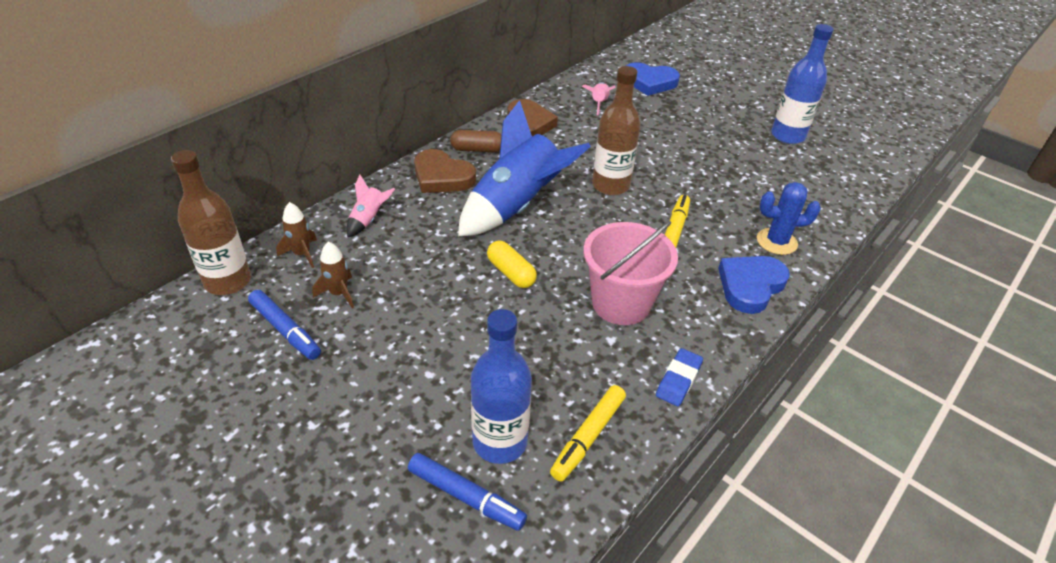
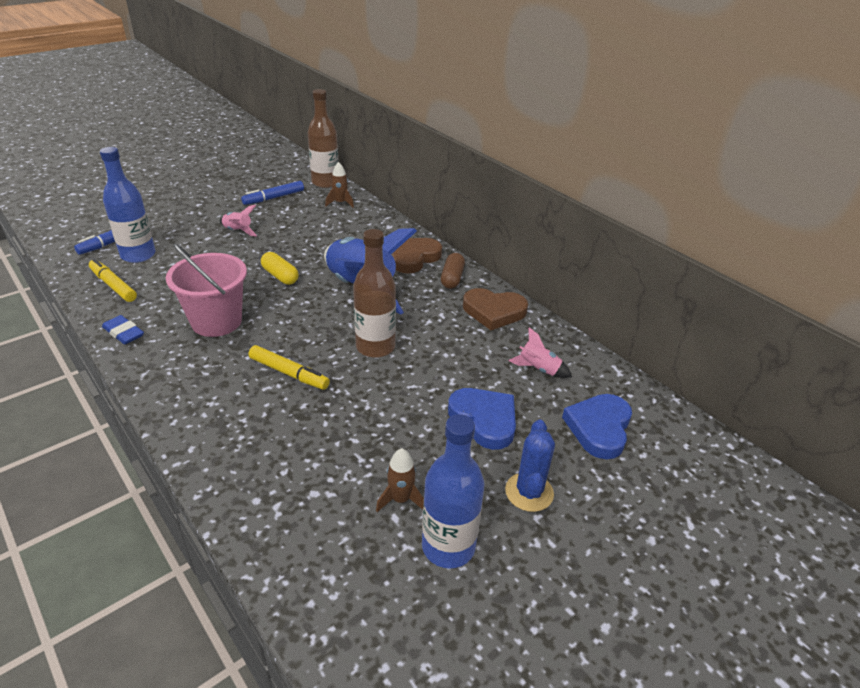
camera: 100 degrees right, 5 degrees down
(339, 293) = (295, 213): brown rocket -> brown rocket (401, 499)
(368, 220) = (368, 225): pink rocket -> pink rocket (238, 231)
(511, 273) = (280, 276): yellow capsule -> yellow capsule turned 75 degrees clockwise
(750, 286) = (189, 404): blue heart -> blue heart (484, 420)
(776, 242) = (237, 447): blue cactus -> blue cactus (529, 492)

